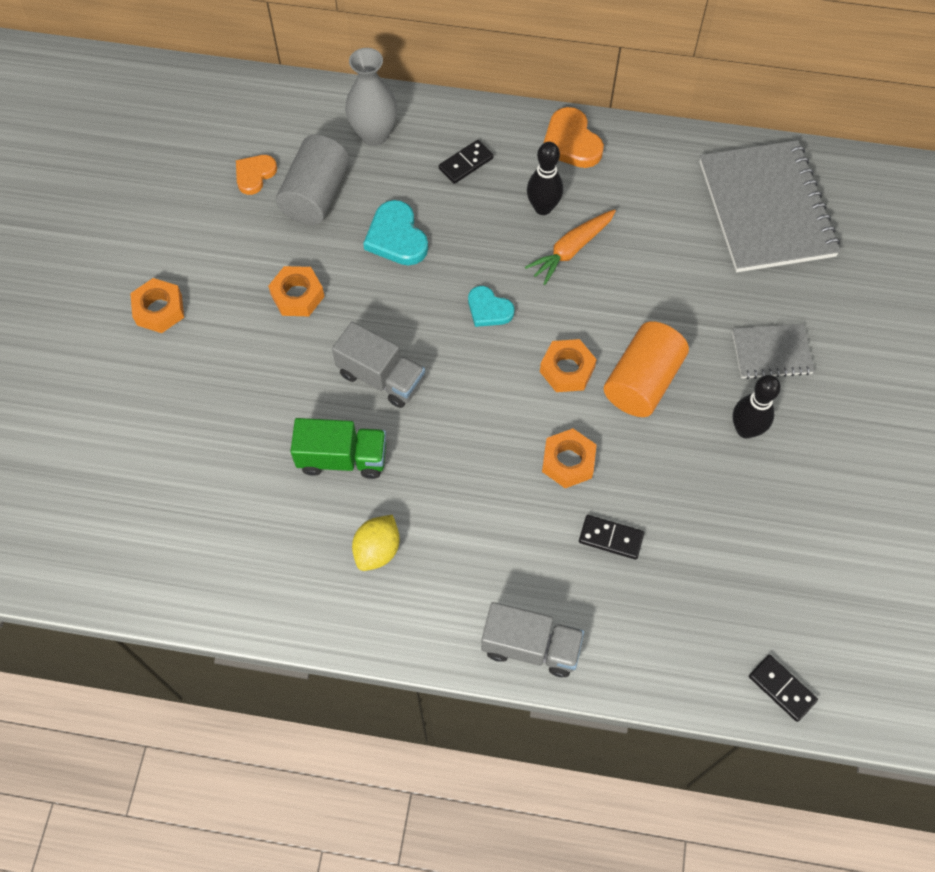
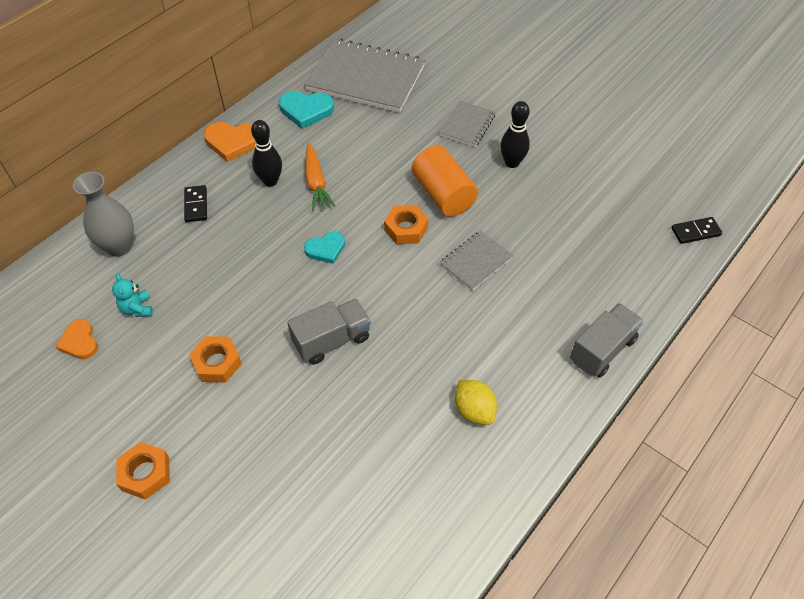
camera: 60 degrees left, 10 degrees down
(316, 195) = (137, 308): grey cylinder -> turquoise teddy bear
(342, 458) = (382, 398): green truck -> none
(396, 237) = (220, 275): turquoise heart -> turquoise heart (306, 110)
(568, 462) = (476, 262): orange nut -> grey notebook
(611, 538) = (546, 266): black domino -> none

